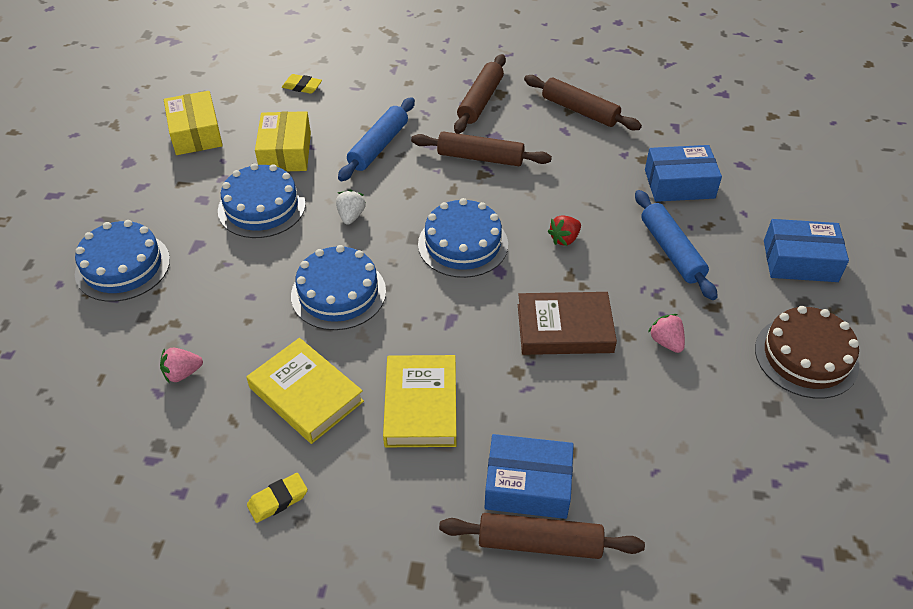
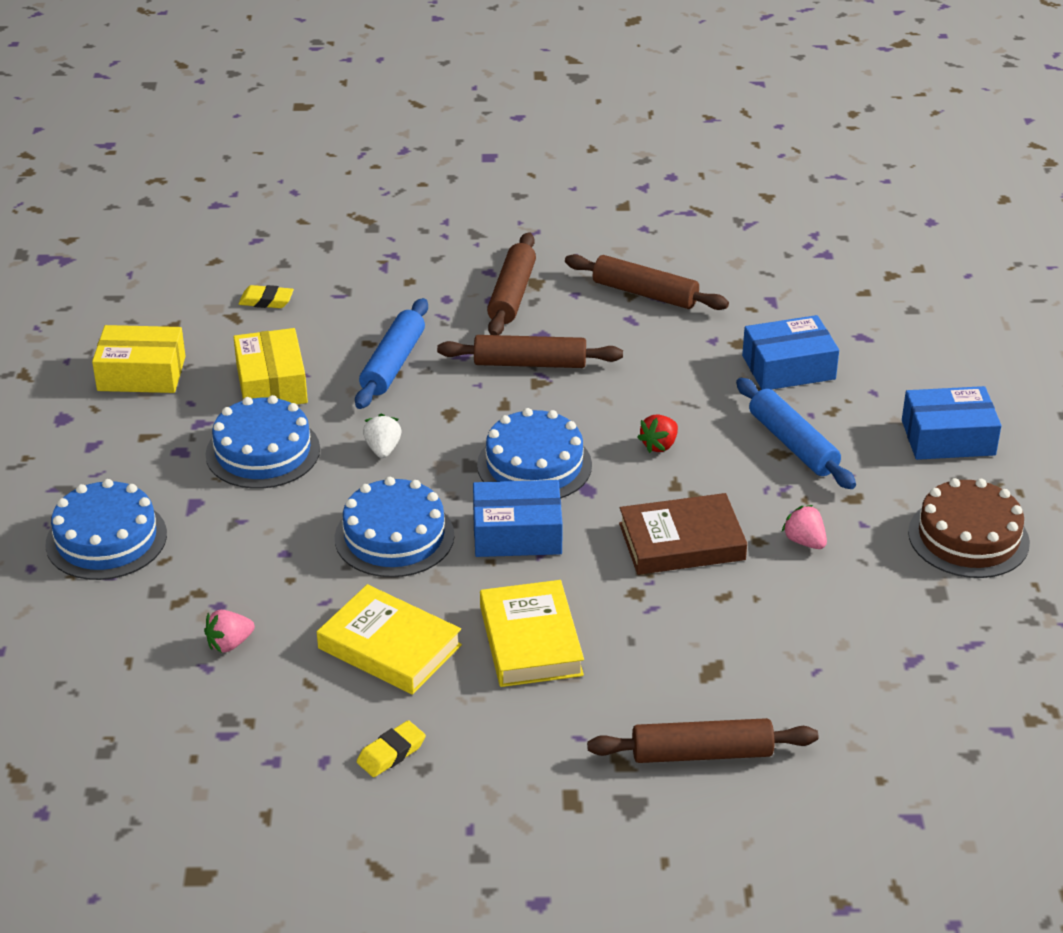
camera: 10 degrees left, 10 degrees down
(196, 133) = (141, 373): yellow box -> yellow box turned 60 degrees counterclockwise
(528, 485) = (675, 702): blue box -> blue box (517, 533)

